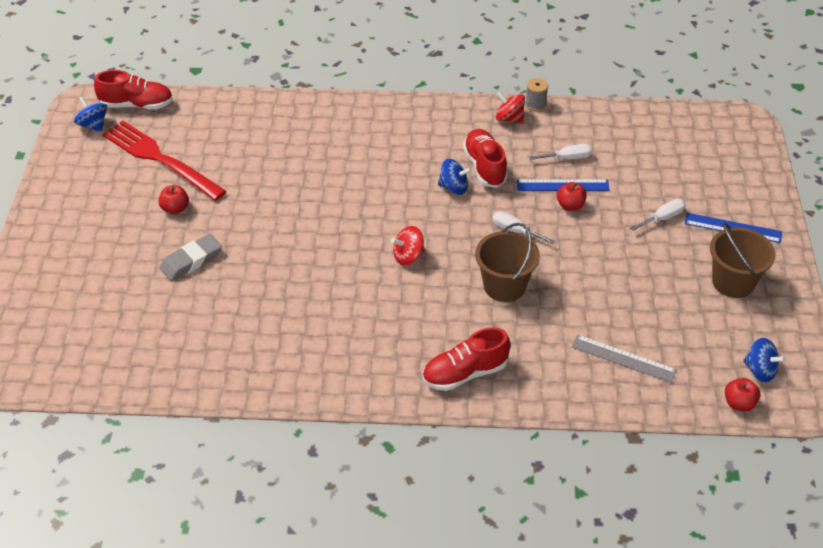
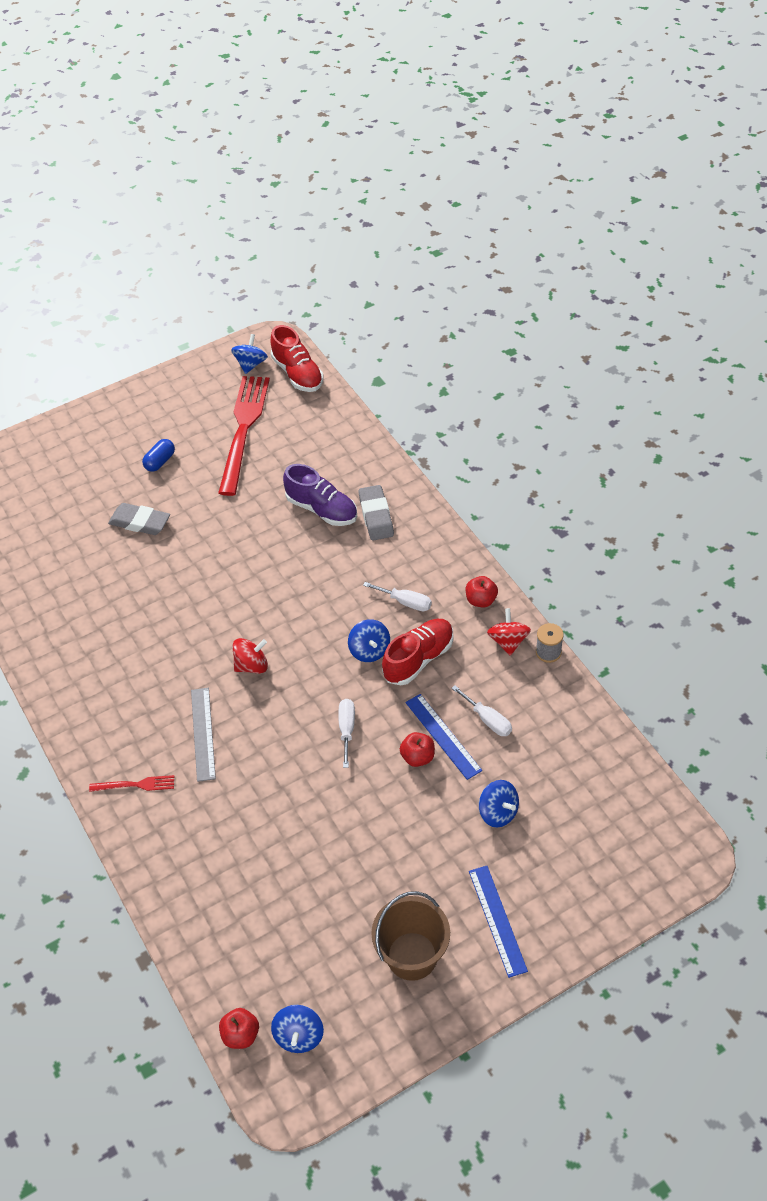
camera: 60 degrees right, 5 degrees up
(137, 221) = (160, 461): none -> blue capsule
(175, 209) = (192, 475): red apple -> red apple (481, 600)
(293, 153) = (322, 509): none -> purple shoe
(330, 129) = (376, 516): none -> grey eraser
(408, 256) = (252, 665): red spinning top -> red spinning top turned 120 degrees clockwise
(465, 373) = (136, 785): red shoe -> red fork
(504, 286) = (266, 759): brown bucket -> none
(623, 358) = (236, 904): grey ruler -> grey ruler (203, 733)
(647, 188) = (498, 812): none -> blue spinning top
(662, 218) = (462, 847): white screwdriver -> white screwdriver (405, 602)

